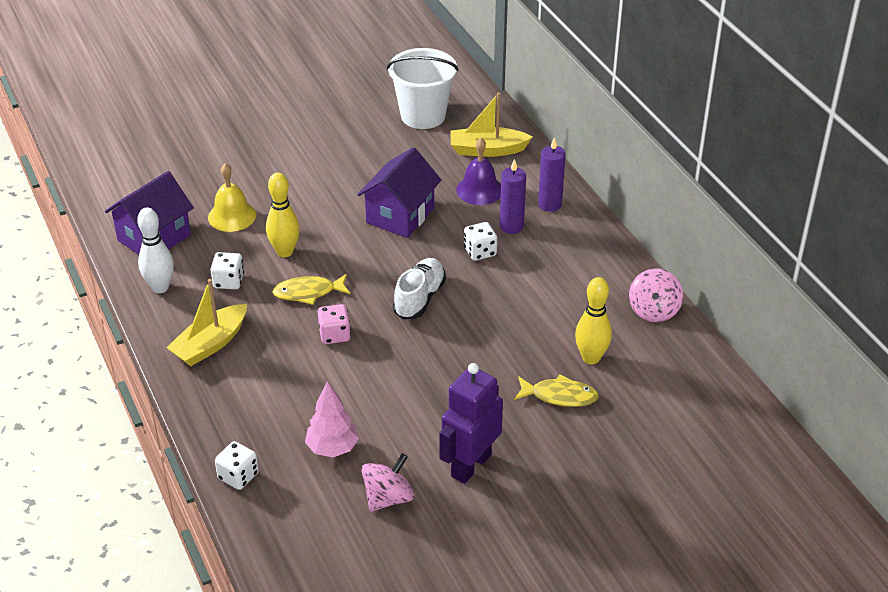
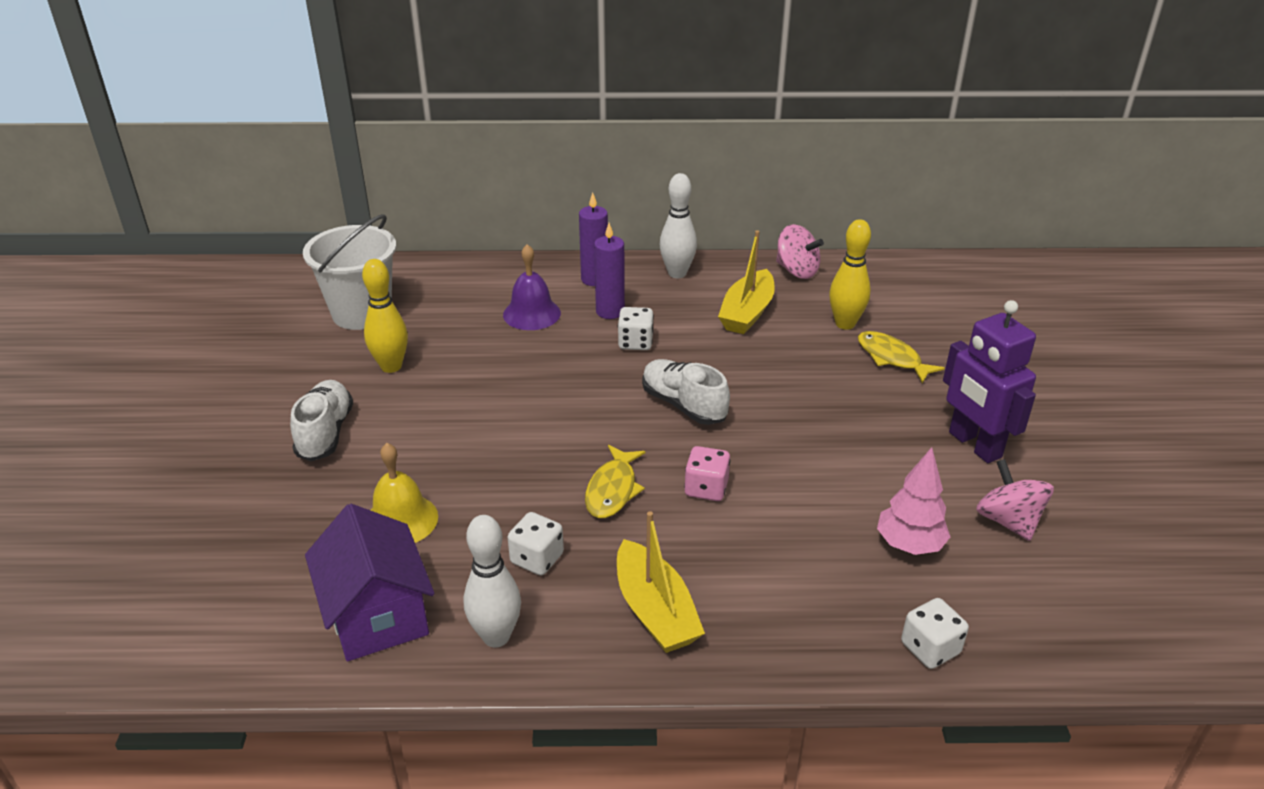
camera: 65 degrees left, 5 degrees down
(285, 252) = (517, 489): yellow bowling pin -> yellow bowling pin (391, 366)
(290, 155) = (325, 433): none -> white shoe
(400, 215) = (527, 379): purple house -> none
(487, 150) = (469, 290): yellow boat -> yellow boat (747, 313)
(560, 396) = (892, 358): yellow fish -> yellow fish turned 75 degrees counterclockwise
(593, 244) = (677, 273): none -> white bowling pin

